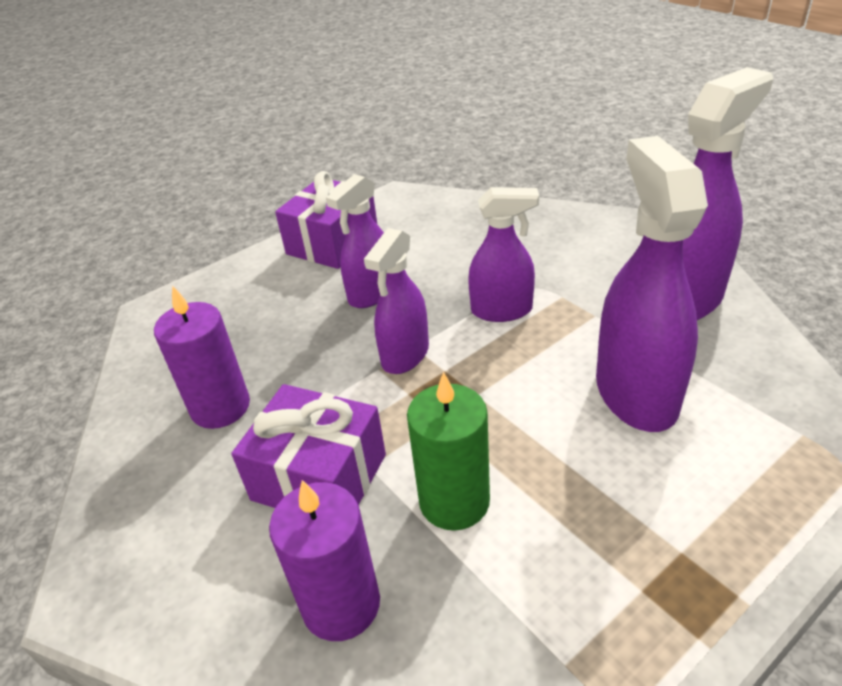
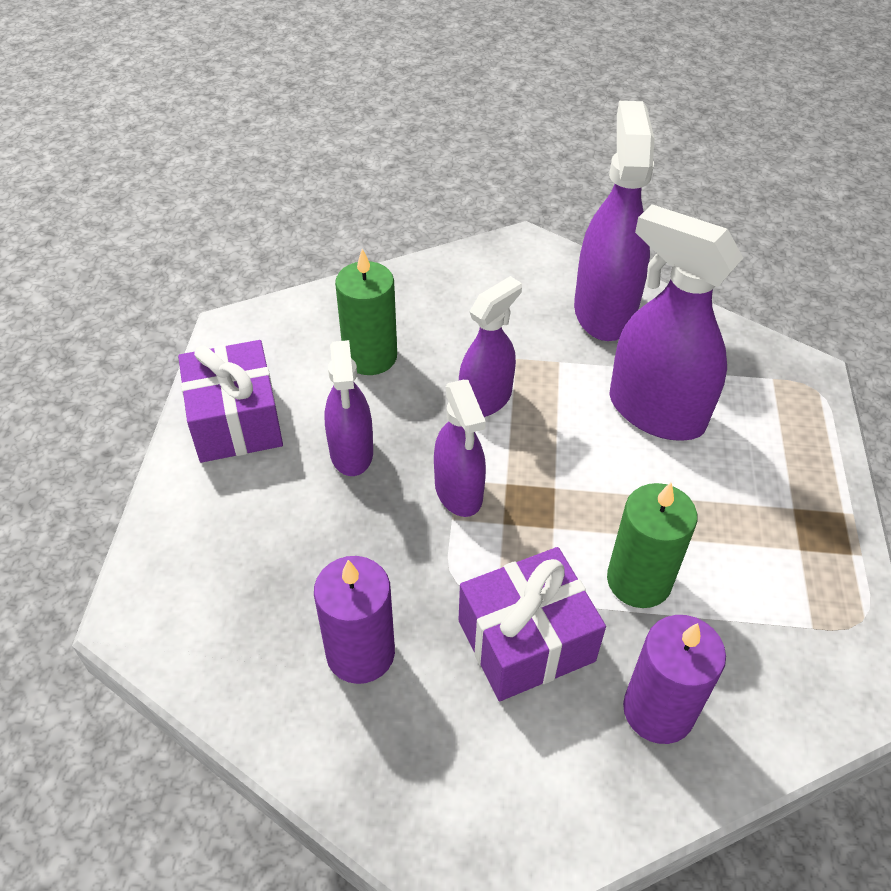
camera: 50 degrees left, 10 degrees up
(457, 246) = (370, 356): none -> green candle

